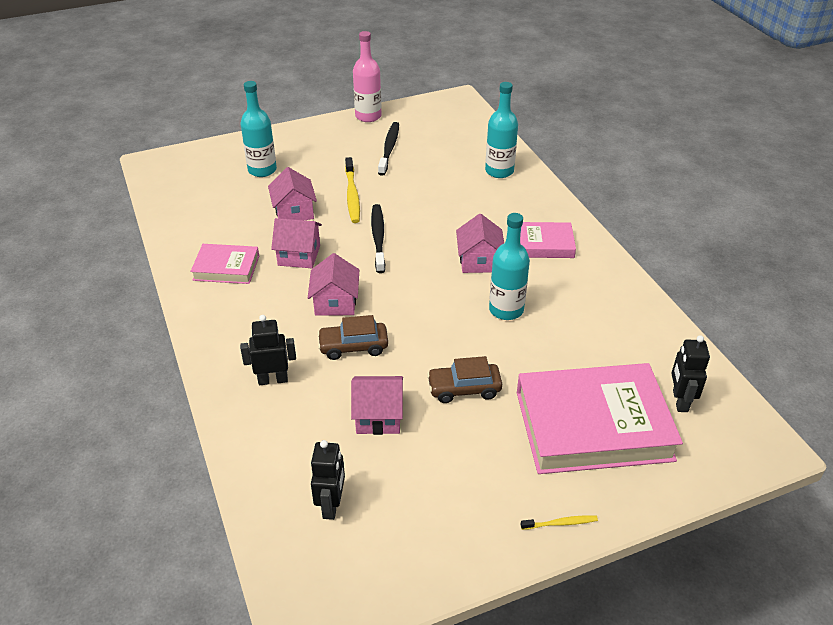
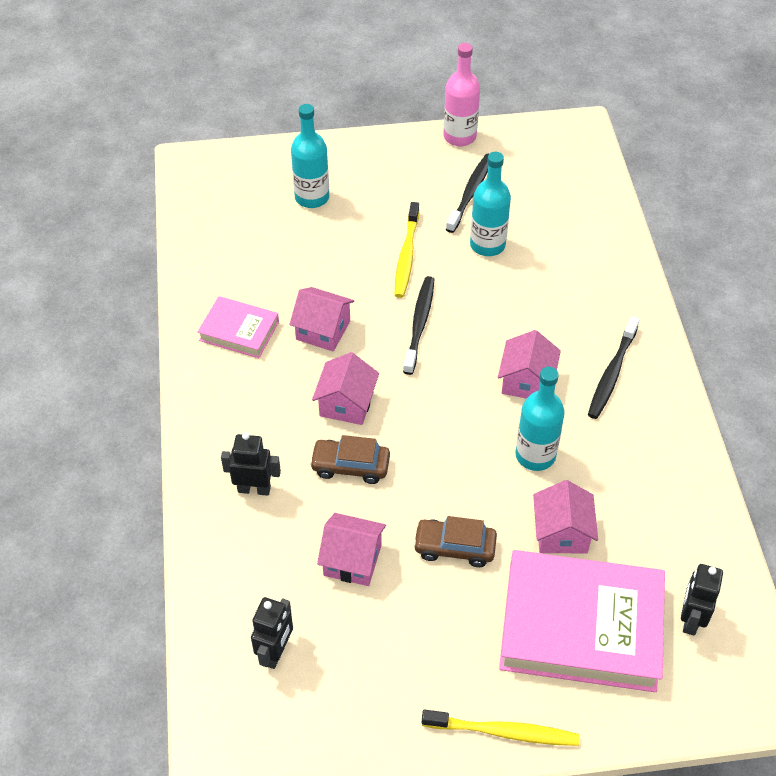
camera: 15 degrees right, 10 degrees up
(294, 212) = (333, 267): pink house -> pink house (561, 533)
(499, 171) = (594, 253): turquoise bottle -> turquoise bottle (487, 245)
(544, 244) = (612, 373): pink book -> black toothbrush
(560, 523) = (503, 732): yellow toothbrush -> yellow toothbrush, size x1.88

